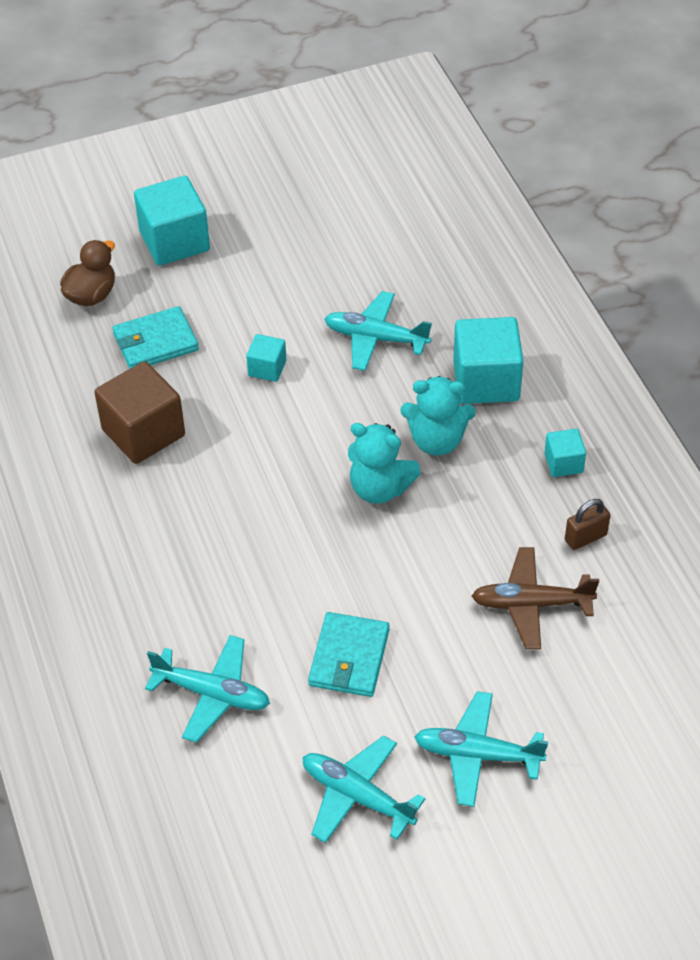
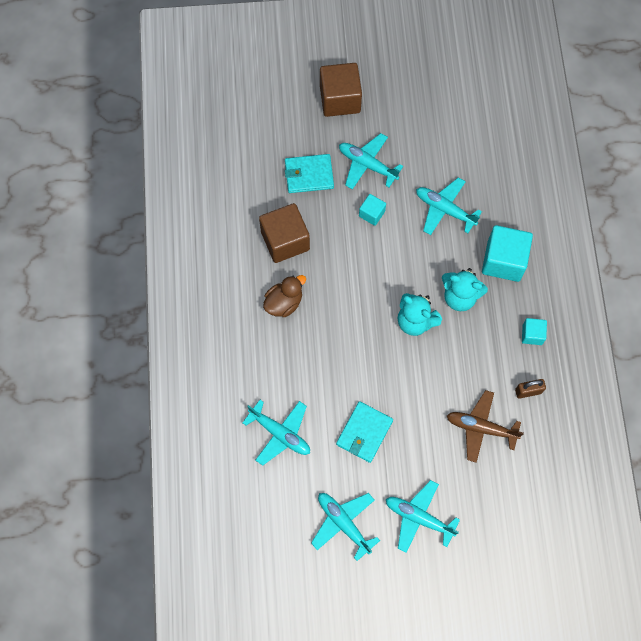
camera: 15 degrees right, 20 degrees up
(91, 295) = (278, 128): brown duck -> brown duck (284, 303)
(174, 241) = (340, 99): turquoise cube -> brown cube
(241, 310) = (367, 165): none -> turquoise plane

